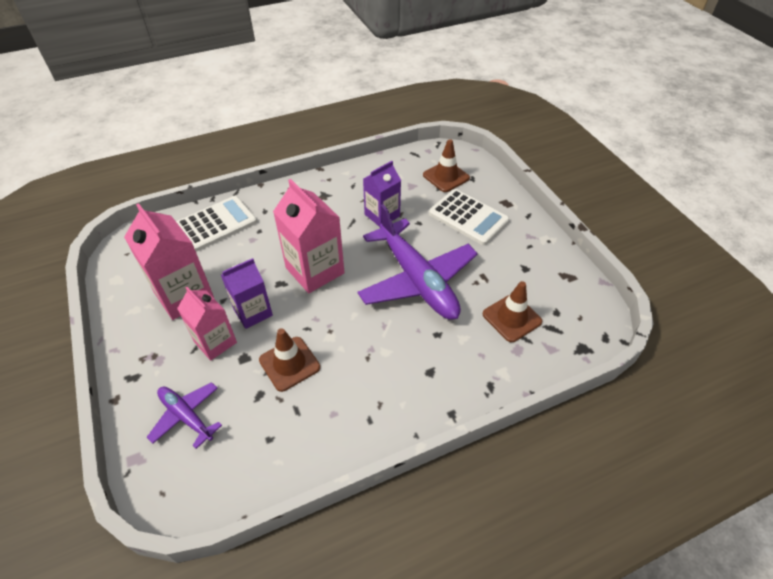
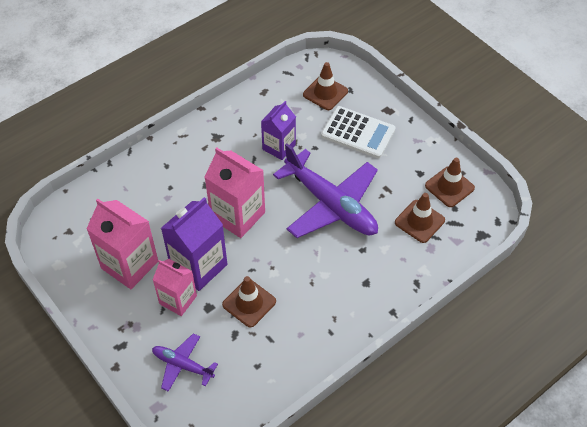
camera: 15 degrees left, 5 degrees up
(216, 224) = (126, 189): white calculator -> none
(253, 312) = (198, 266): purple carton -> purple carton, size x1.54
(555, 289) = (449, 187): none -> brown traffic cone

